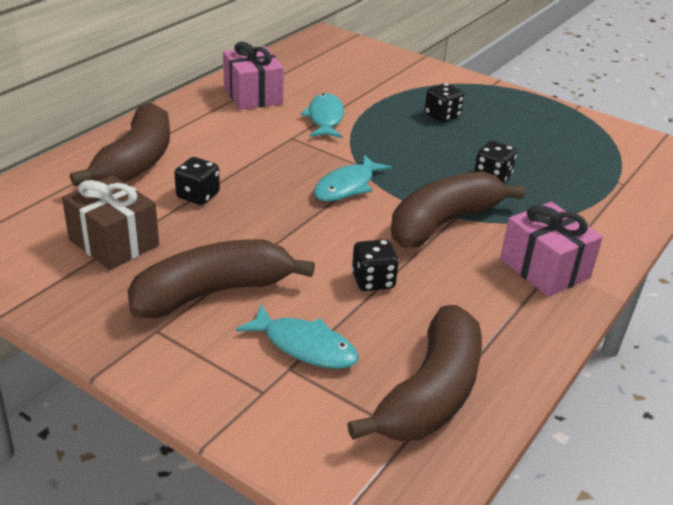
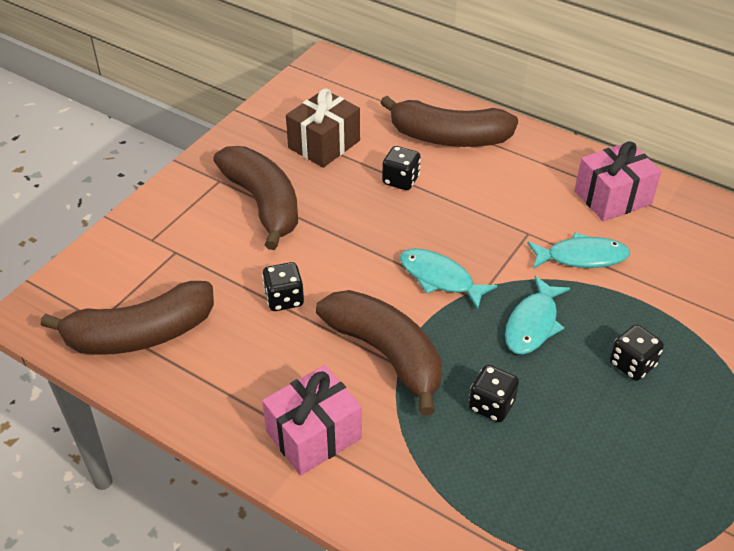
camera: 90 degrees right, 10 degrees up
(305, 346) = (199, 259): turquoise fish -> turquoise fish (533, 324)
(431, 393) = (140, 334): brown banana -> brown banana turned 45 degrees counterclockwise

